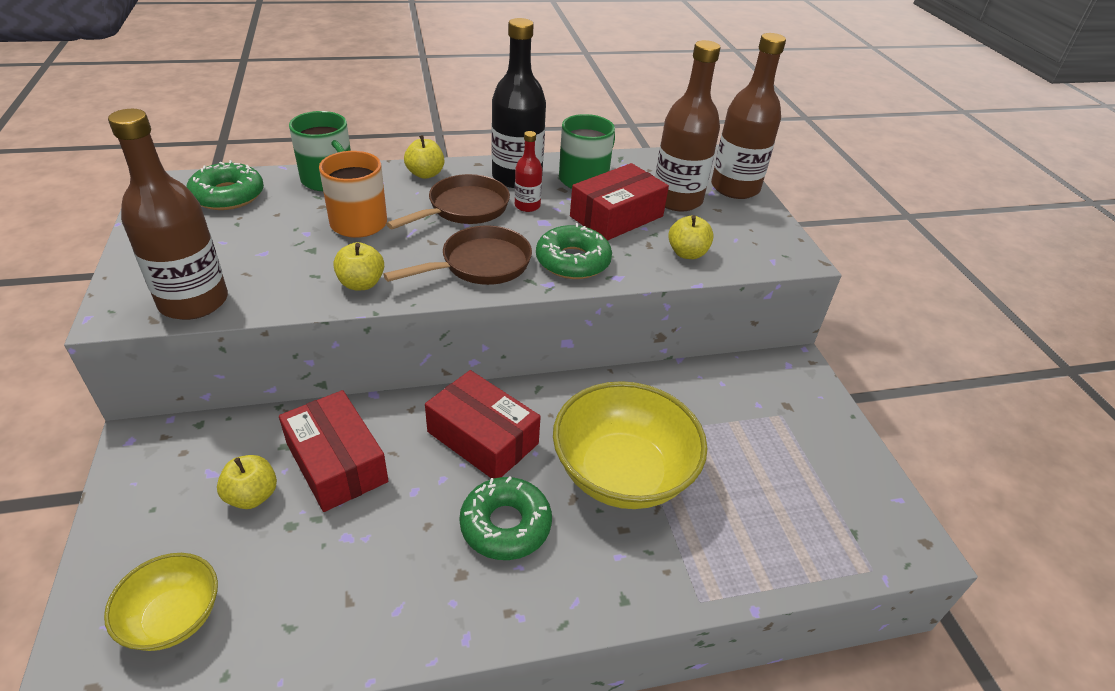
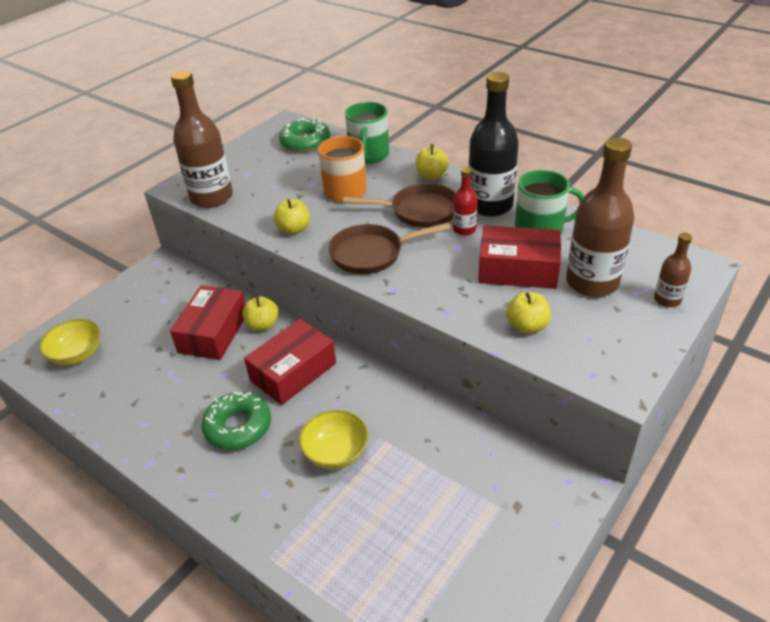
camera: 55 degrees right, 0 degrees up
(252, 496) = (164, 323): yellow apple -> yellow apple (263, 325)
(480, 265) = (372, 254): brown pan -> brown pan turned 150 degrees clockwise
(483, 437) = (293, 372): red box -> red box turned 45 degrees clockwise
(573, 261) = (433, 284): green donut -> none
(622, 473) = (336, 453): yellow bowl -> yellow bowl, size x0.55
(735, 188) = (667, 299): brown bottle -> brown bottle, size x0.49

